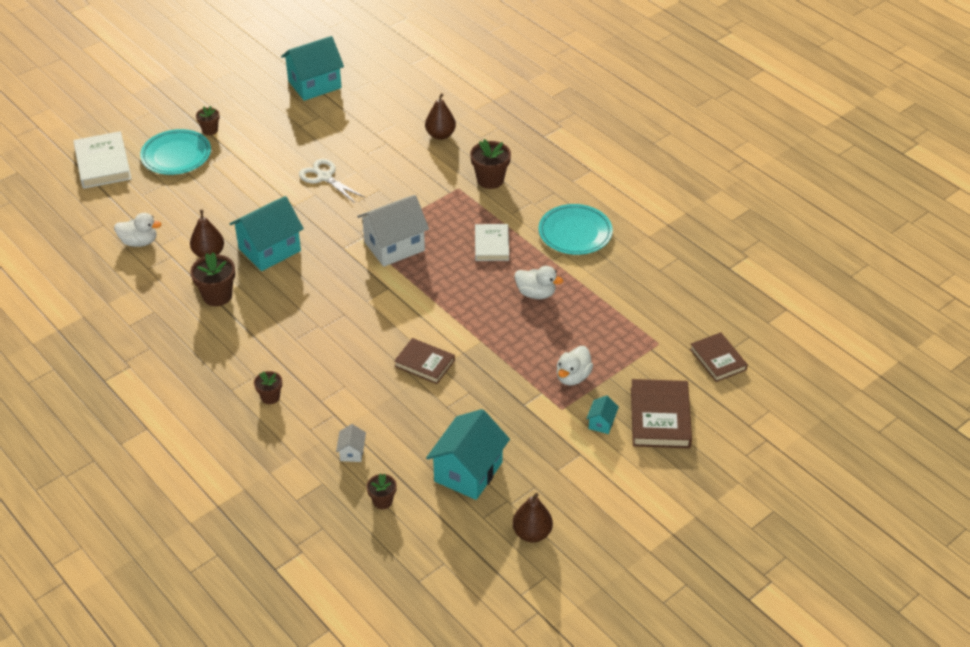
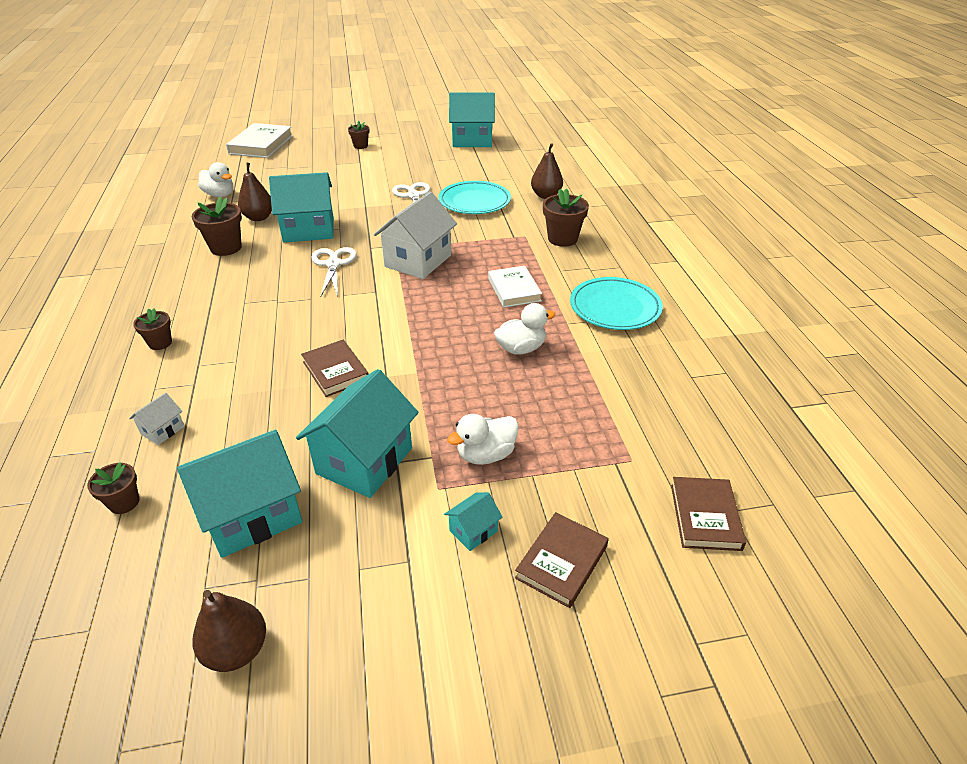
camera: 30 degrees right, 5 degrees down
(176, 155) = (317, 153): turquoise plate -> turquoise plate (474, 201)
(328, 276) = (333, 264): none -> white scissors
(394, 246) = (418, 261): white house -> white house turned 60 degrees counterclockwise
(491, 245) = (514, 290): white book -> white book turned 45 degrees counterclockwise
(503, 412) = (364, 460): none -> turquoise house
(536, 293) = (521, 348): white duck -> white duck turned 75 degrees counterclockwise
(660, 417) = (561, 562): brown book -> brown book, size x0.66

